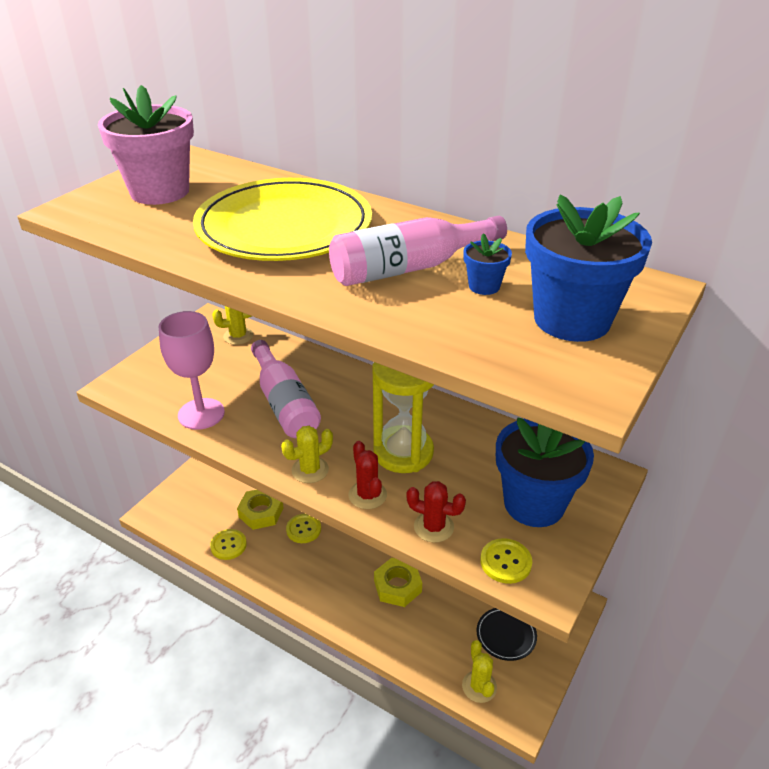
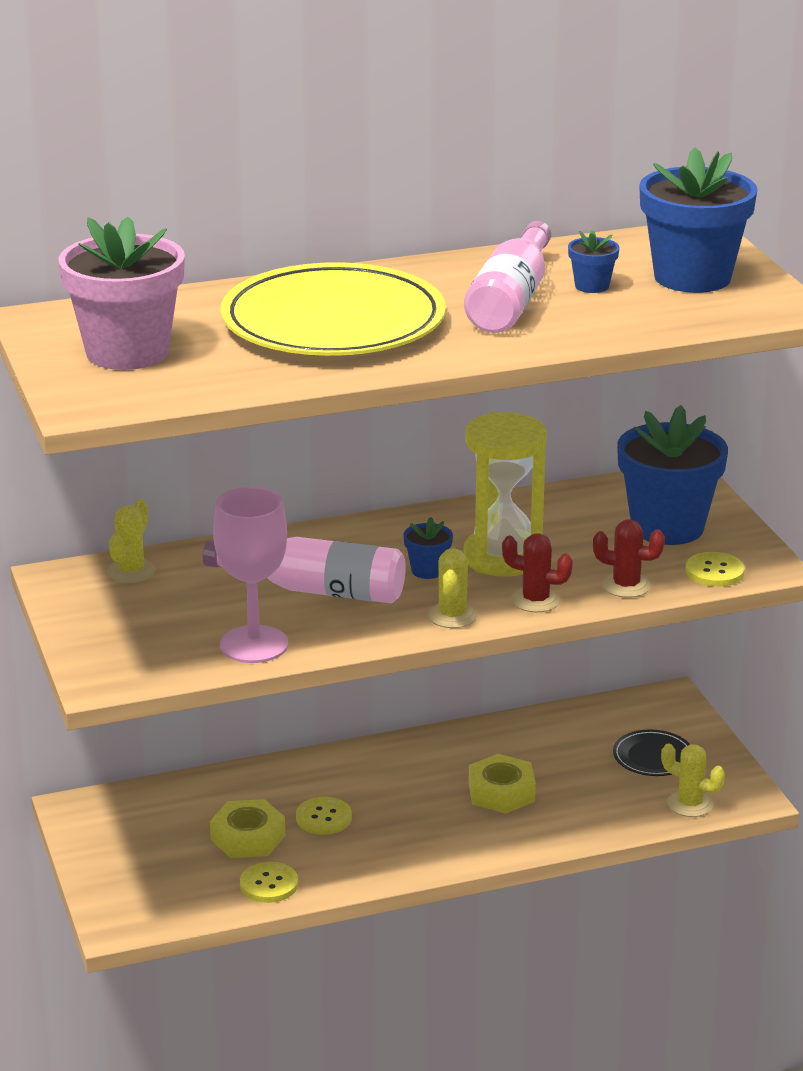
camera: 50 degrees left, 10 degrees down
(352, 431) = (427, 570): none -> blue flower pot
(433, 527) = (626, 586): red cactus -> red cactus turned 45 degrees clockwise

